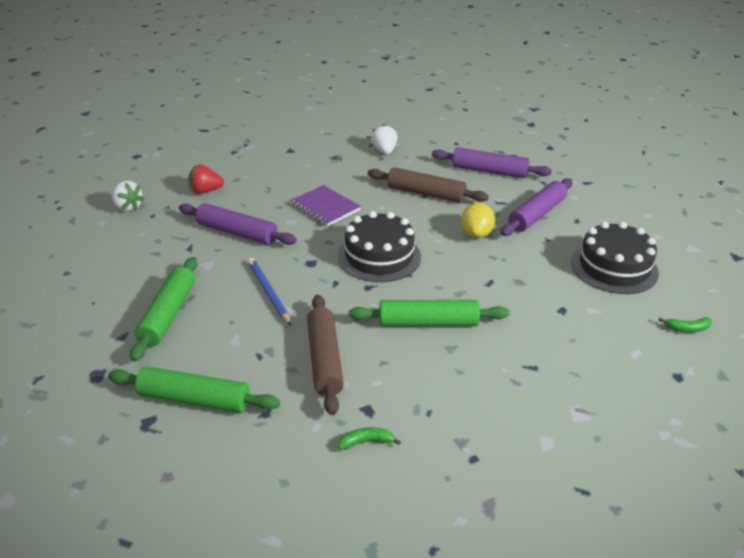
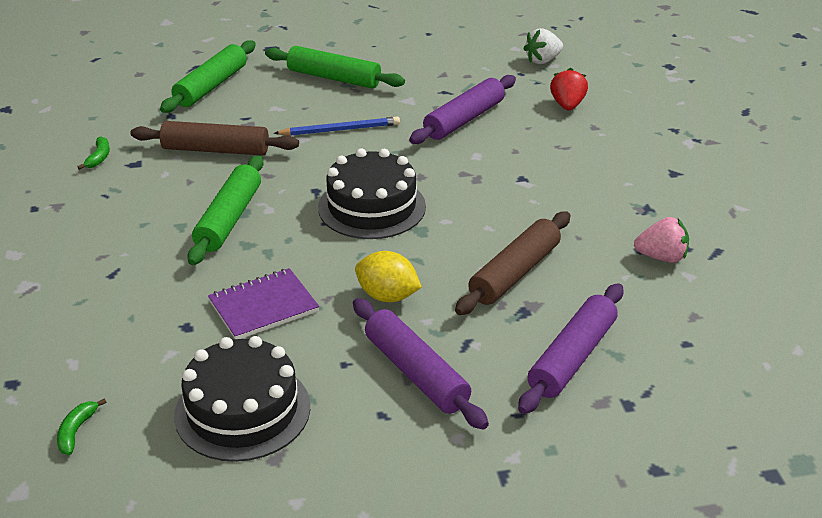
camera: 105 degrees right, 0 degrees up
(325, 207) = (502, 183): purple notebook -> purple notebook (263, 306)
(384, 151) = (661, 257): white strawberry -> pink strawberry

